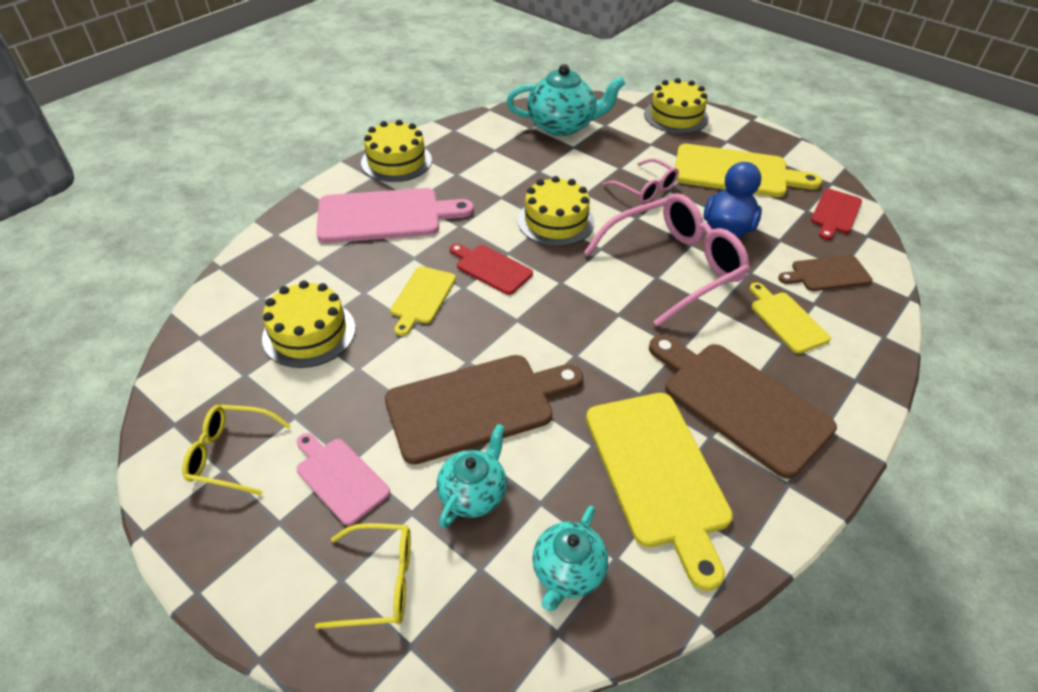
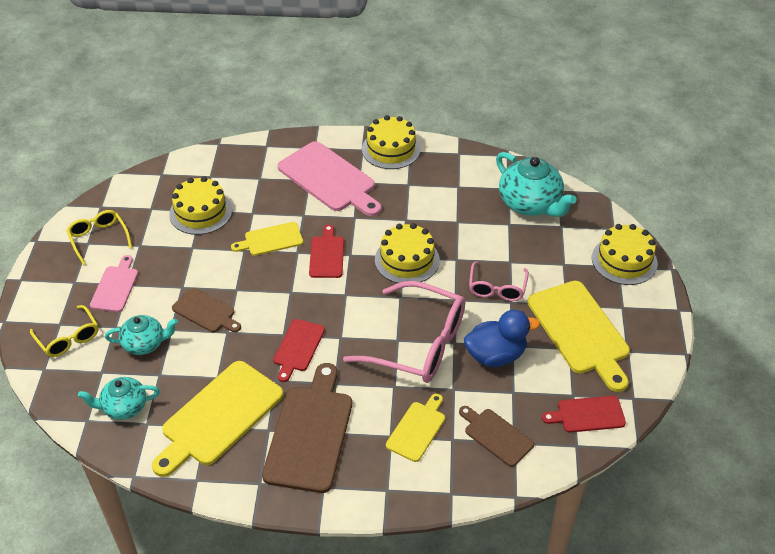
camera: 55 degrees right, 0 degrees up
(476, 405) = (205, 311): brown cutting board -> brown cutting board, size x0.55
(605, 353) = (298, 347): none -> red cutting board

